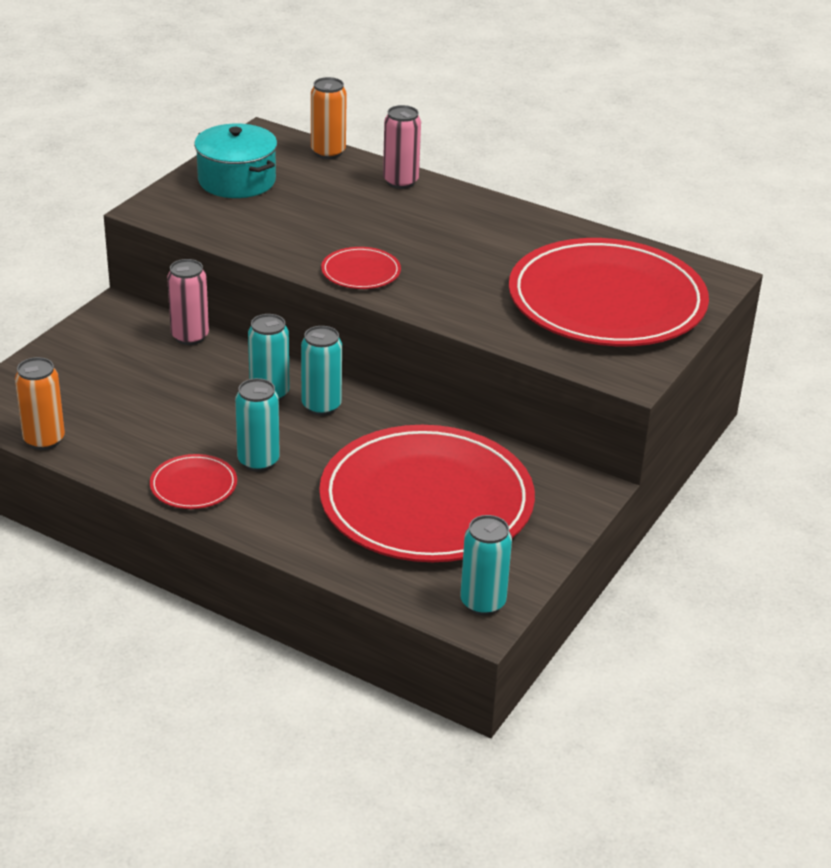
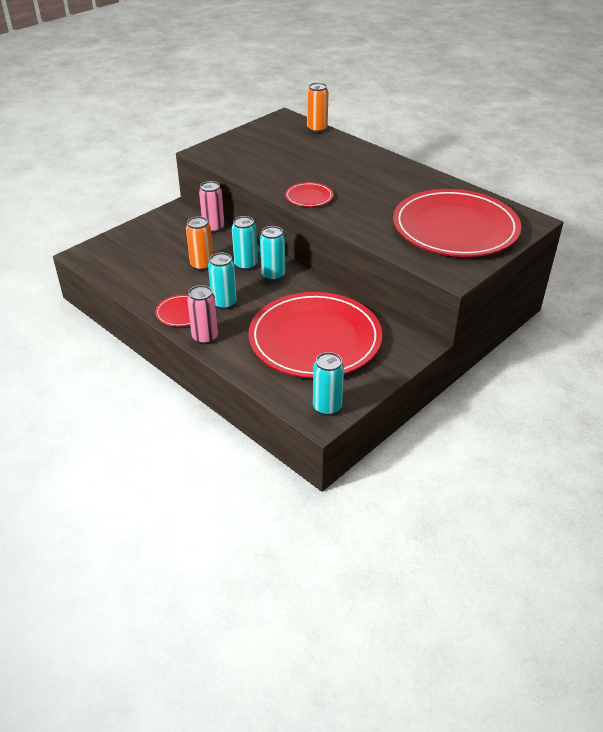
camera: 15 degrees right, 5 degrees up
(44, 440) = (109, 277): orange can -> orange can (202, 265)
(237, 180) = (258, 140): turquoise pot -> none
(400, 182) = (353, 148): pink can -> pink can (205, 337)

